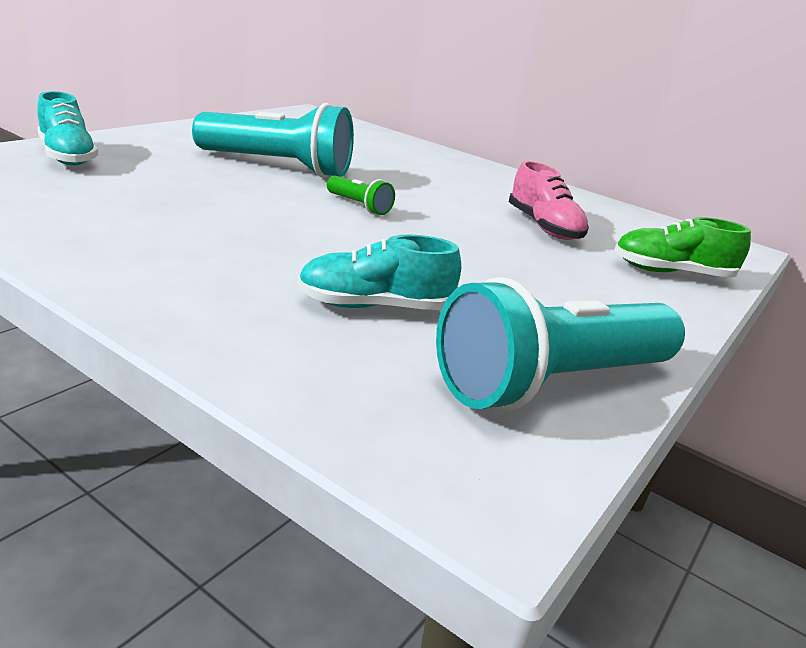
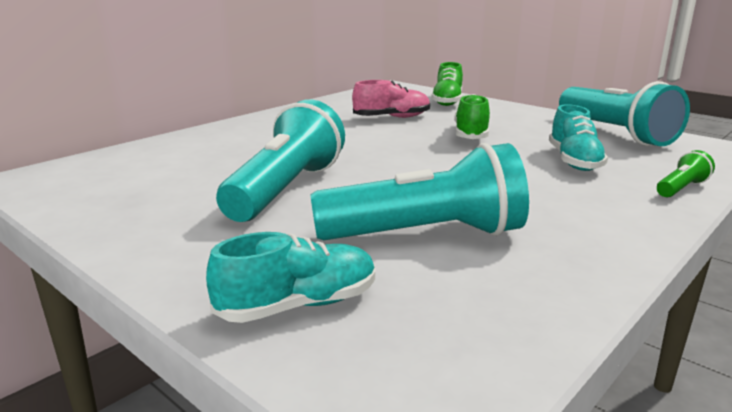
camera: 80 degrees left, 5 degrees down
(158, 197) = (425, 235): none -> turquoise flashlight
(359, 206) = (386, 161): green flashlight -> green flashlight (681, 188)
(485, 261) = (471, 134): none -> green shoe

